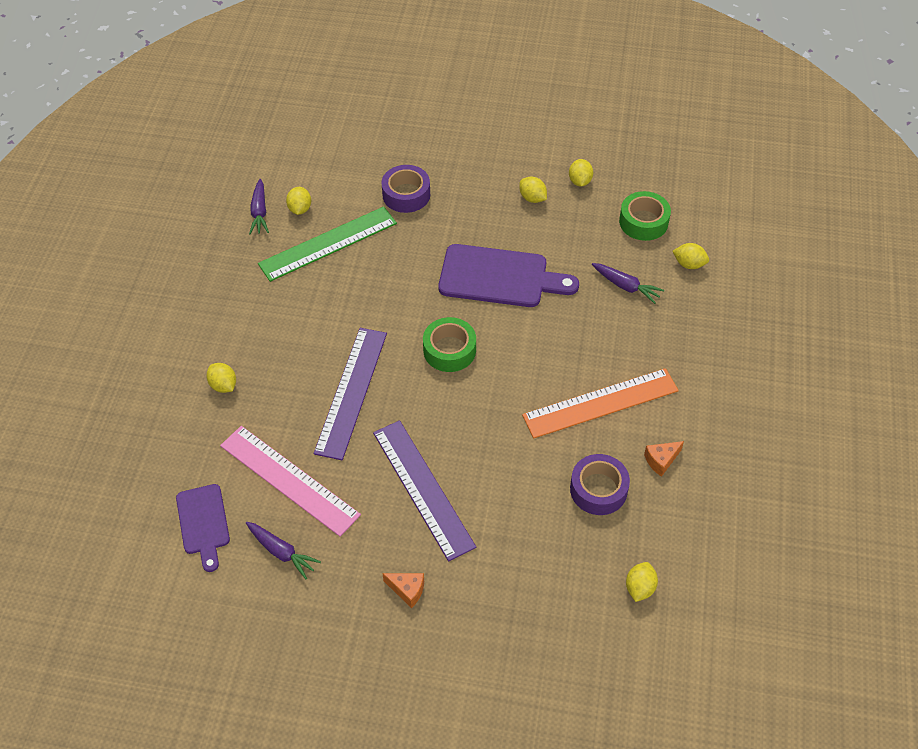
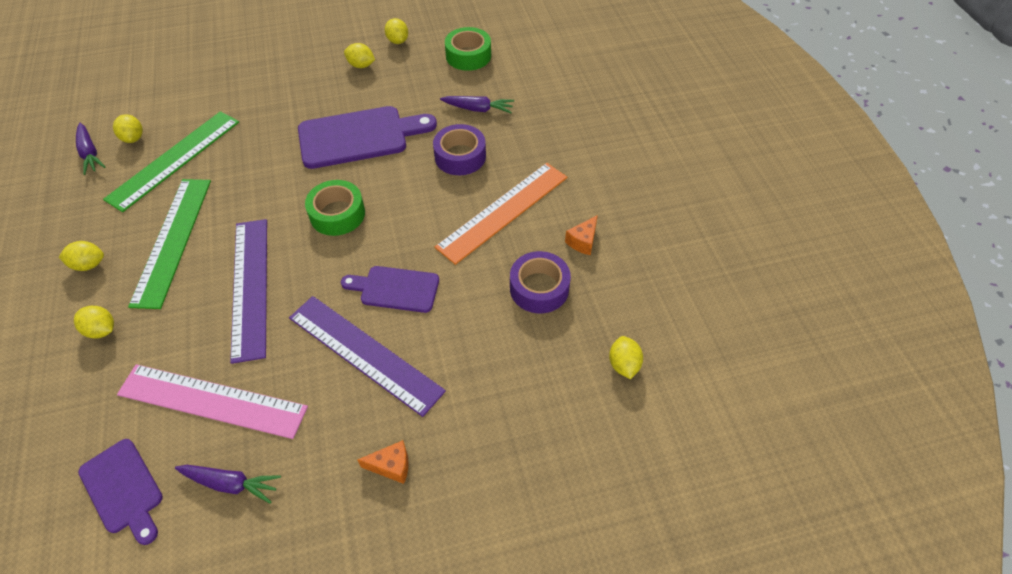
camera: 25 degrees left, 0 degrees up
(302, 324) = (172, 240): none -> green ruler
(406, 194) = (239, 96): purple tape -> purple tape (460, 156)
(472, 441) = (395, 289): none -> purple cutting board
(689, 264) = (523, 76): yellow lemon -> yellow lemon (89, 264)

